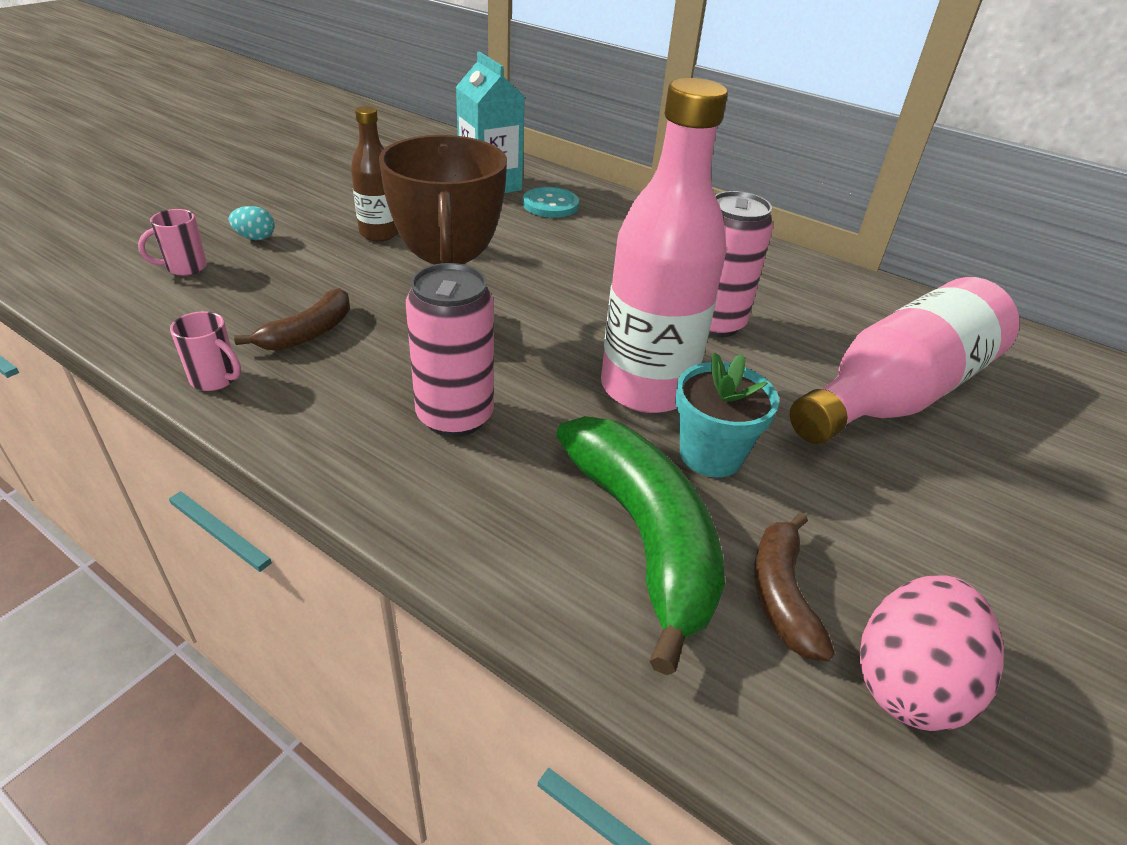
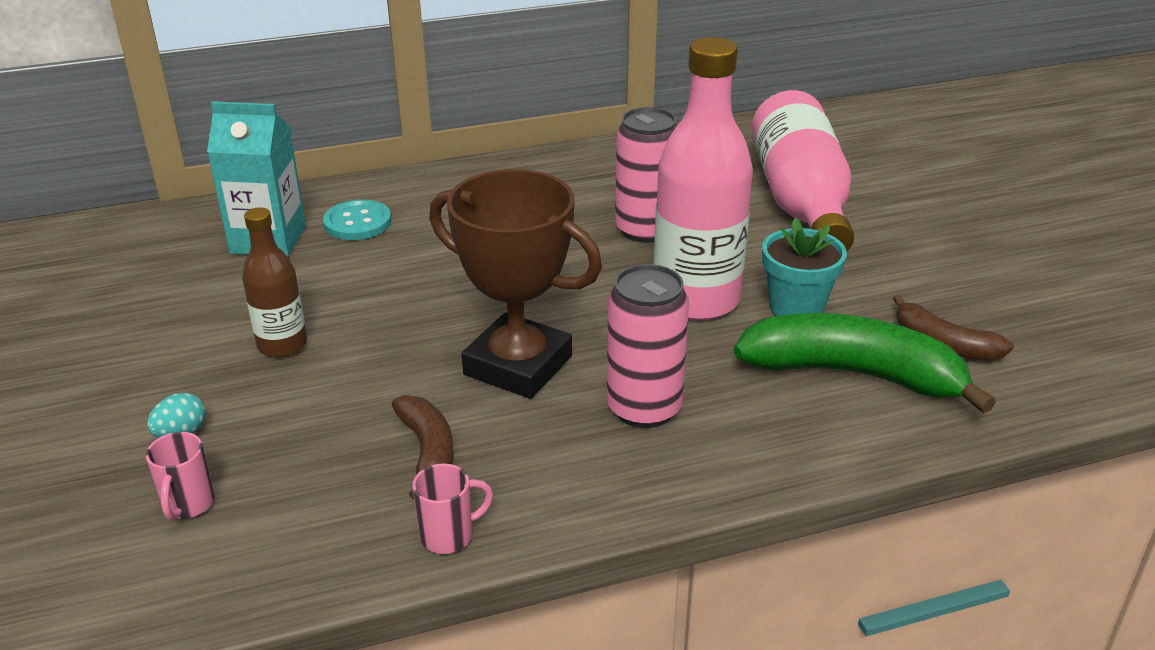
camera: 50 degrees left, 5 degrees down
(908, 682) = (1035, 334): pink egg -> none

